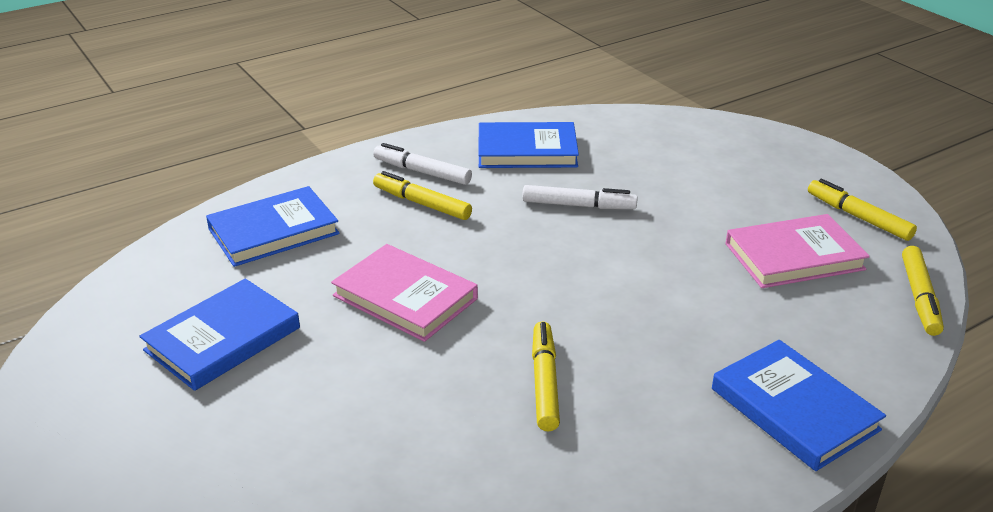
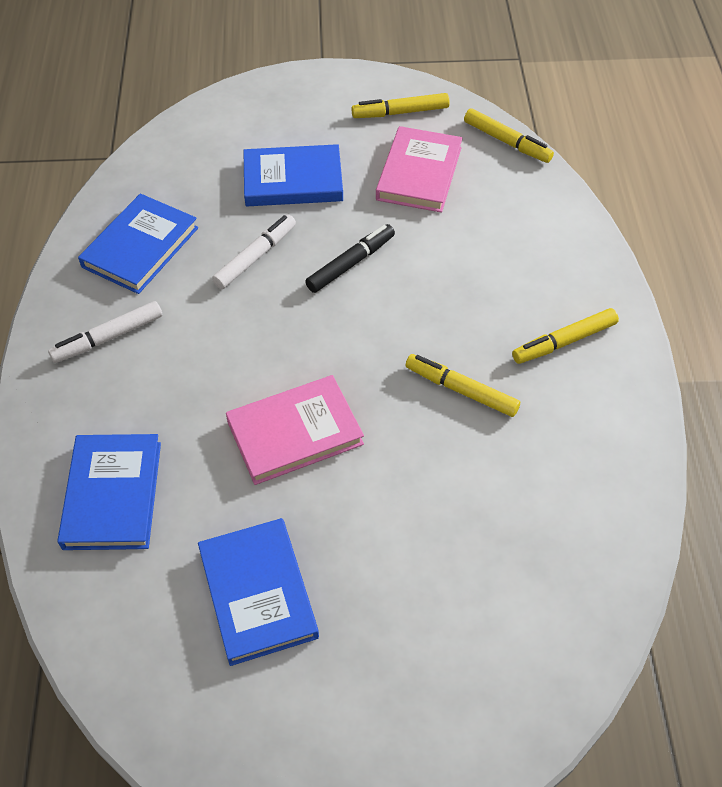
camera: 60 degrees left, 20 degrees up
(422, 203) = (162, 361): yellow marker -> yellow marker (564, 342)
(629, 258) = (351, 264): none -> black marker
(794, 409) = (571, 270): blue book -> blue book (293, 180)

